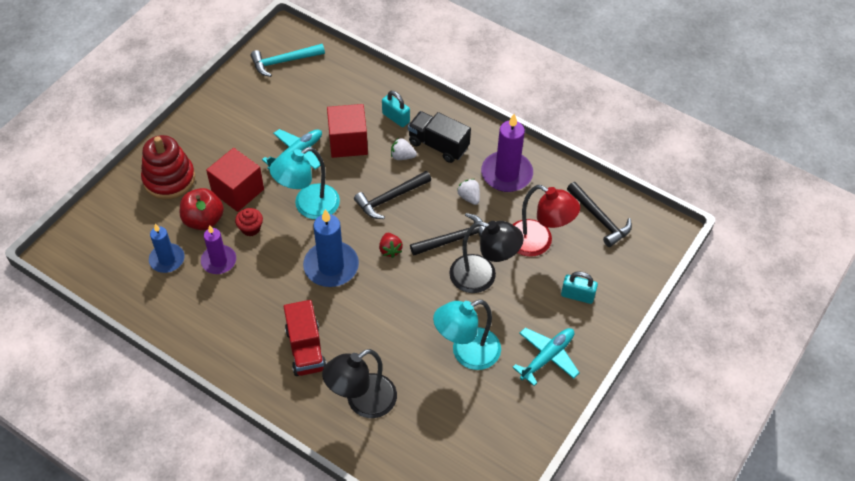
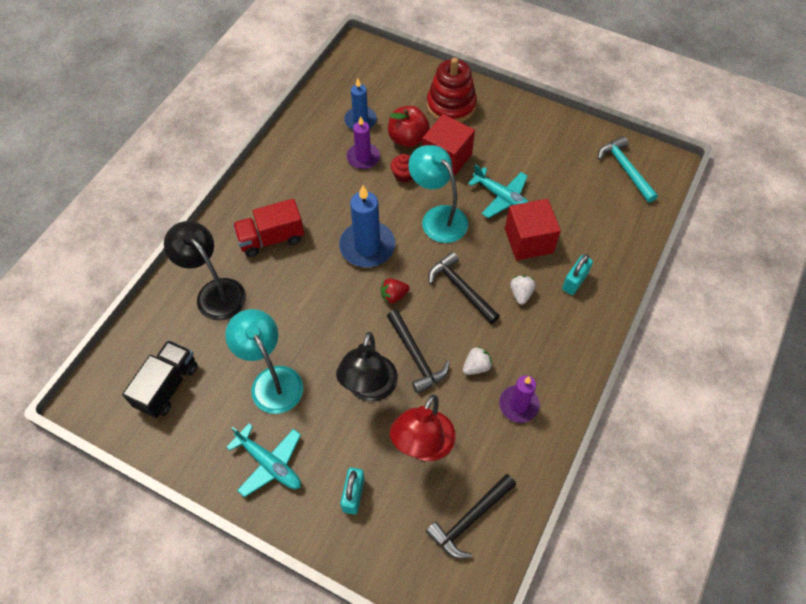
camera: 85 degrees right, 5 degrees up
(438, 145) = (545, 328): black truck -> black truck (167, 386)
(506, 174) = (518, 405): purple candle -> purple candle, size x0.64

